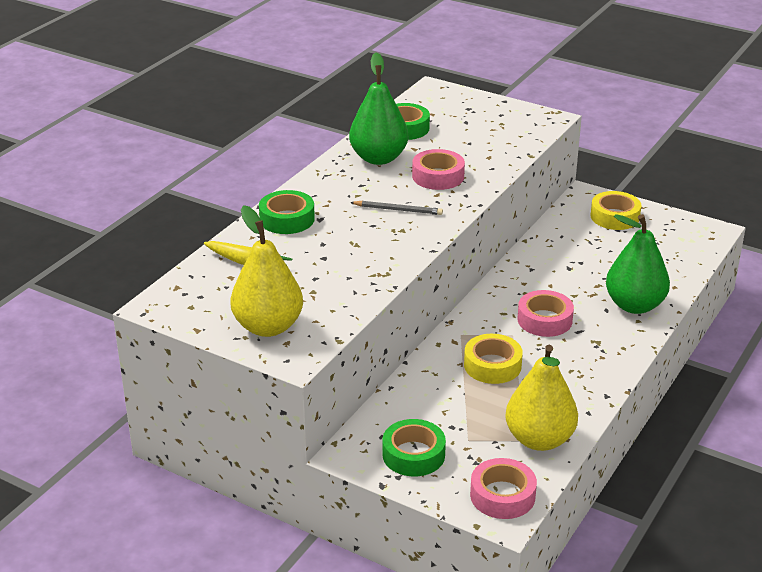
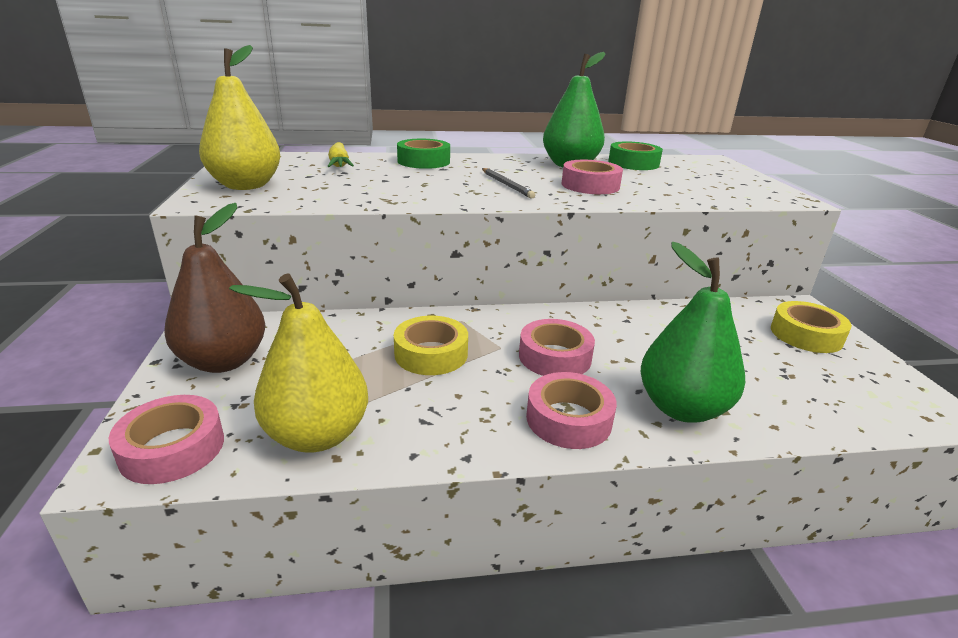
camera: 50 degrees right, 5 degrees down
(413, 455) = (223, 361): green tape -> brown pear
(607, 347) = (568, 419): none -> pink tape

